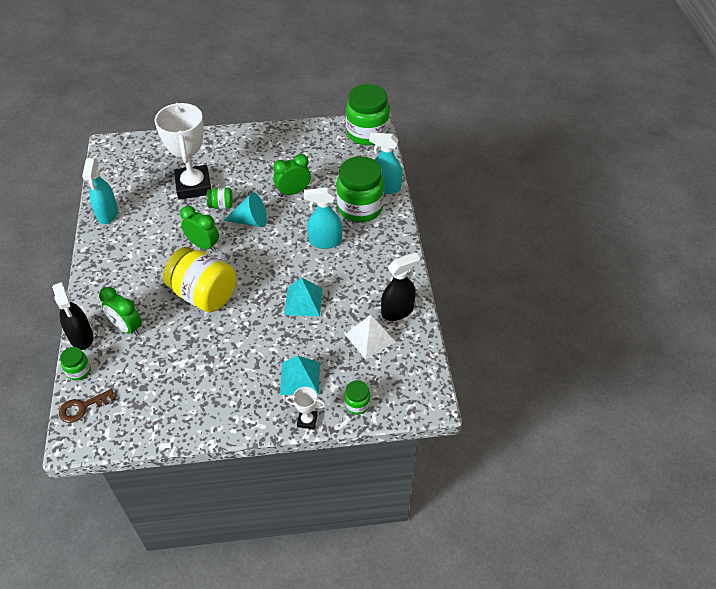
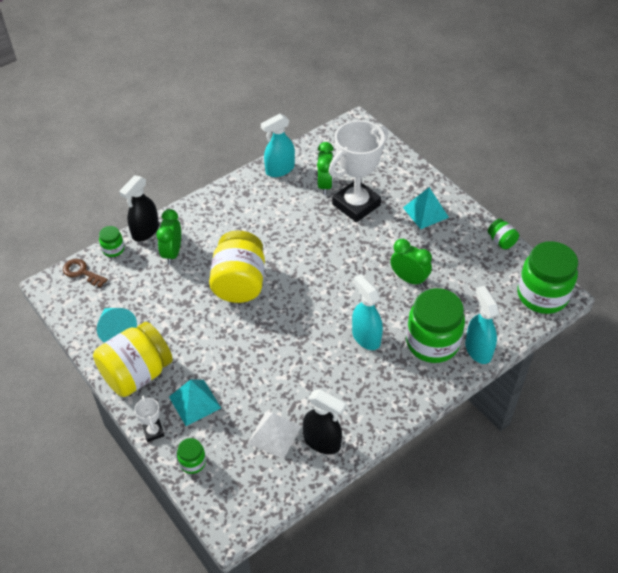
camera: 60 degrees right, 0 degrees up
(203, 245) = (293, 251): green clock -> green clock (325, 185)
(221, 205) = (349, 237): green jar -> green jar (501, 241)
(238, 409) = (137, 374): none -> yellow jar
(250, 221) = (347, 267): turquoise cone -> turquoise cone (116, 330)
(303, 301) = (282, 359): turquoise pyramid -> turquoise pyramid (425, 212)

